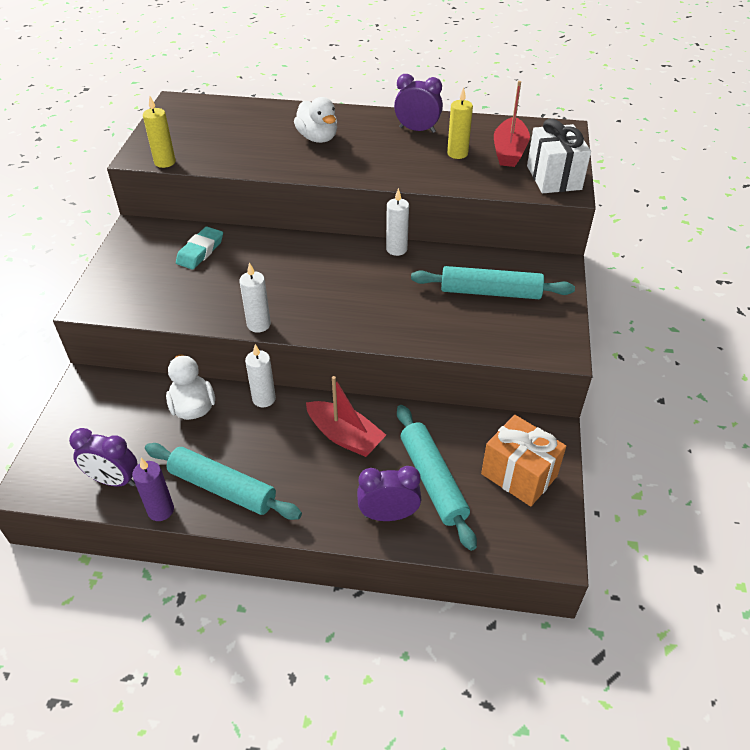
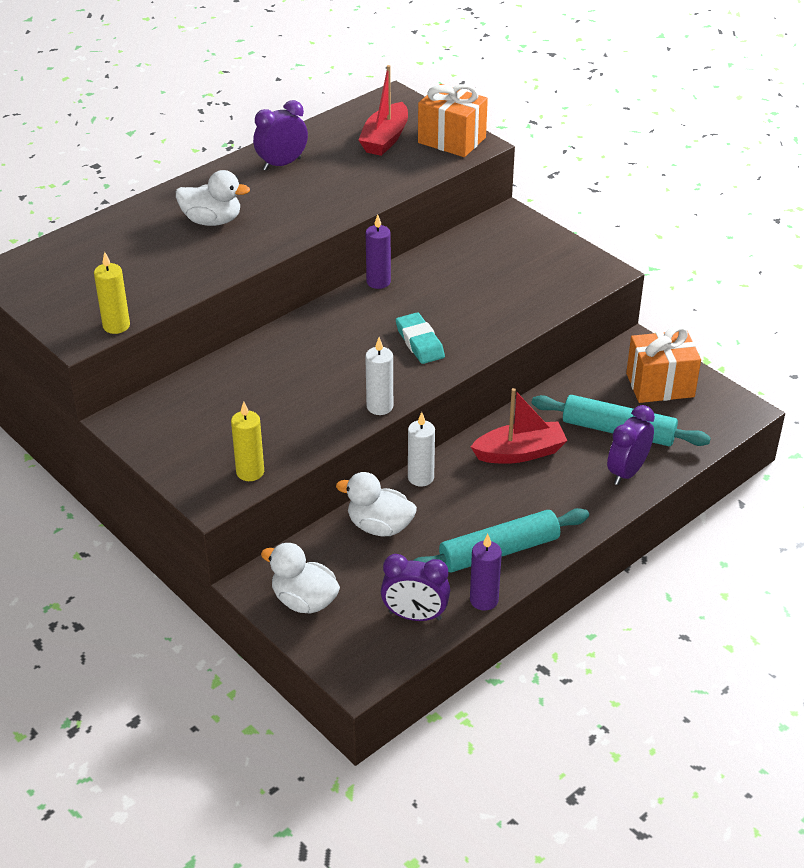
camera: 50 degrees left, 5 degrees down
(86, 414) = (304, 601): none -> white duck
(114, 480) = (415, 616): purple clock -> purple clock turned 45 degrees clockwise
(200, 251) = (223, 394): turquoise eraser -> turquoise eraser (419, 342)
(396, 249) = (378, 282): white candle -> purple candle
(457, 153) = (350, 164): yellow candle -> yellow candle (250, 472)
(490, 292) = (497, 265): turquoise rolling pin -> none
(509, 151) = (385, 139): red boat -> red boat turned 60 degrees clockwise
(554, 177) = (452, 140): white gift -> orange gift

